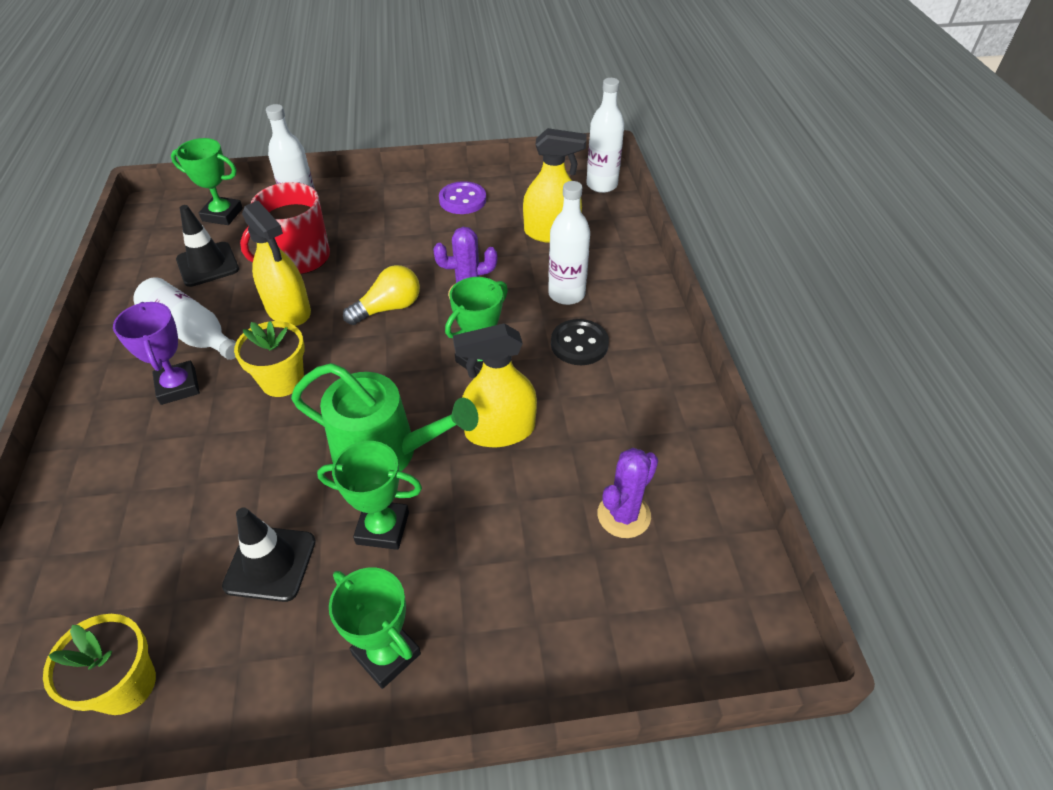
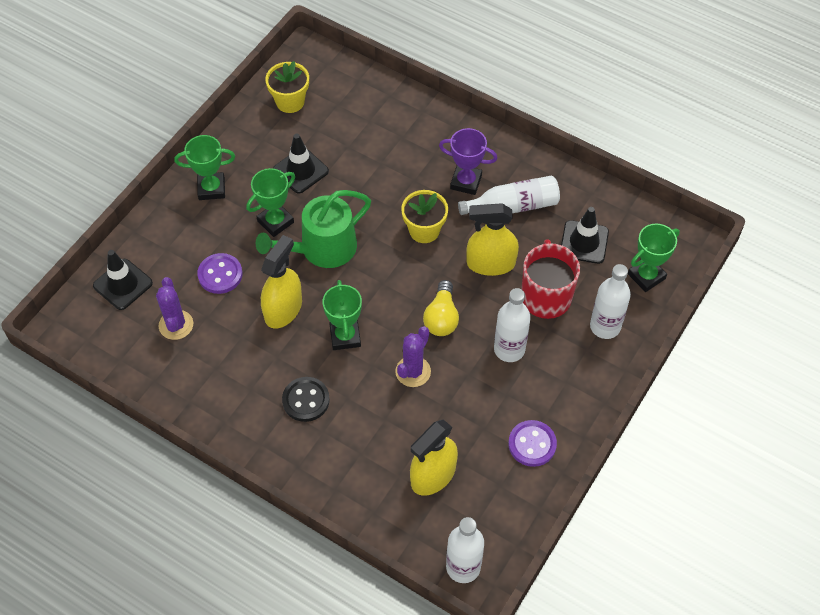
camera: 130 degrees right, 10 degrees up
(514, 526) = (220, 274): none -> purple button
(566, 294) = (357, 430): white bottle -> white bottle (509, 349)
(637, 627) = (123, 284): none -> black traffic cone

